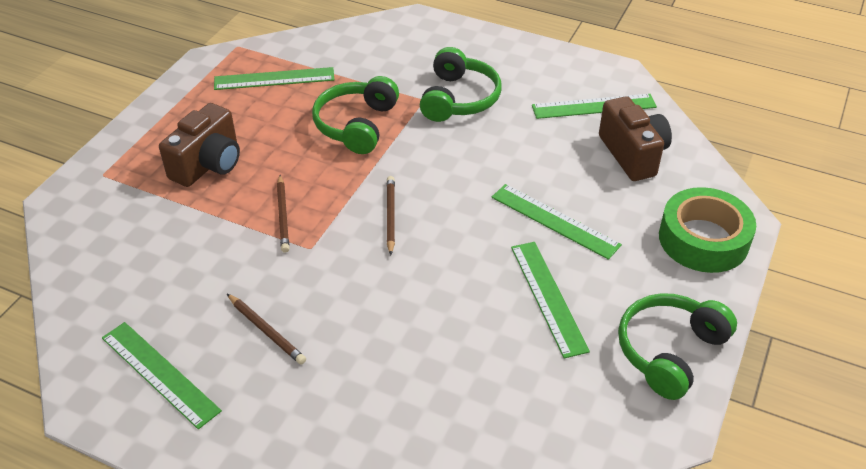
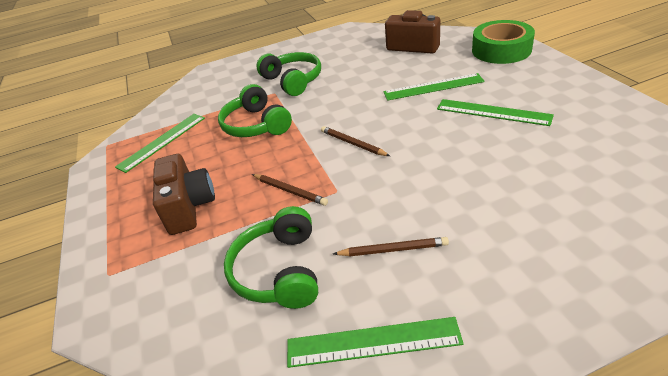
camera: 40 degrees left, 5 degrees down
(593, 106) = (363, 44): green ruler -> none
(670, 351) = (577, 89): green headphones -> green headphones (280, 270)

